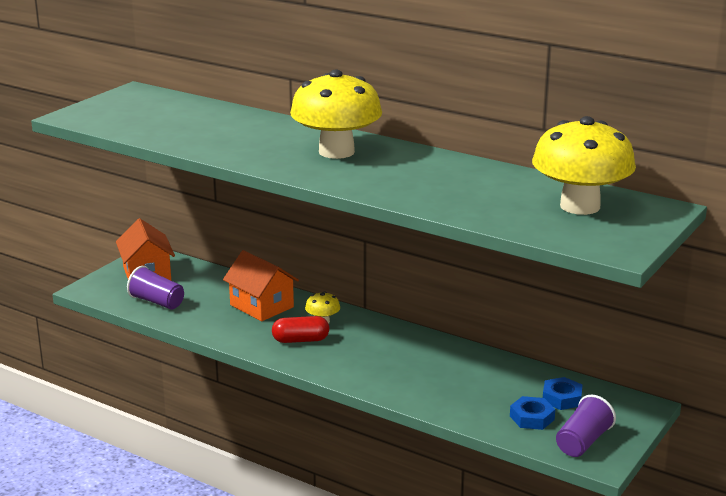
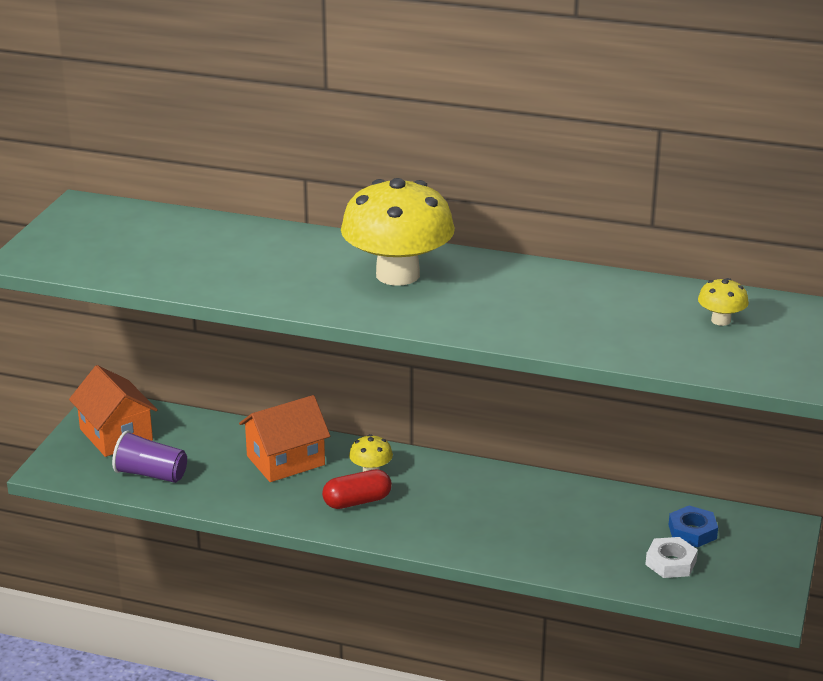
camera: 15 degrees left, 5 degrees up
(261, 306) = (285, 460): orange house -> orange house turned 60 degrees counterclockwise
(532, 418) = (671, 563): blue nut -> white nut
(580, 206) = (721, 320): yellow mushroom -> yellow mushroom, size x0.42
(583, 442) = (739, 585): purple cup -> none

